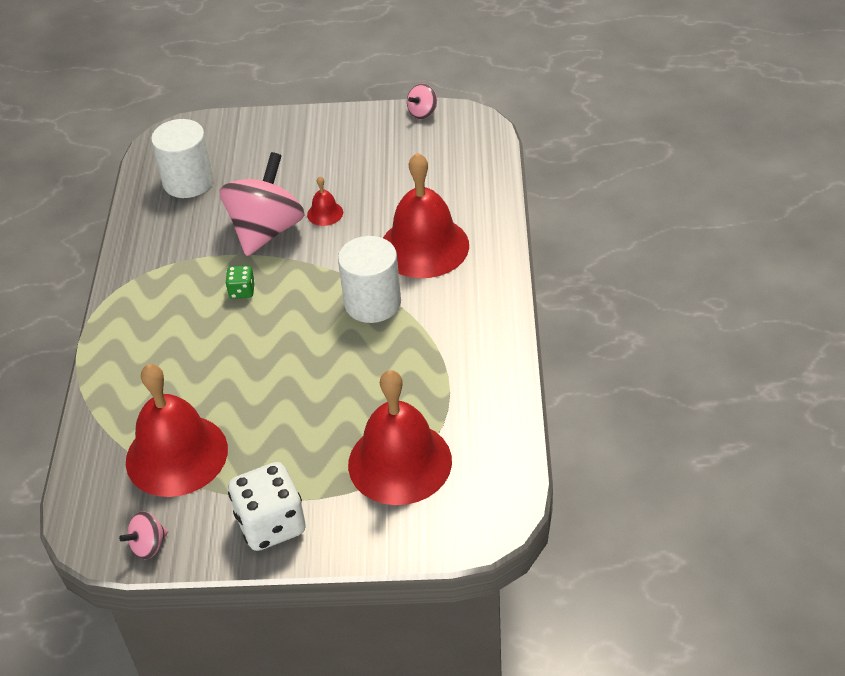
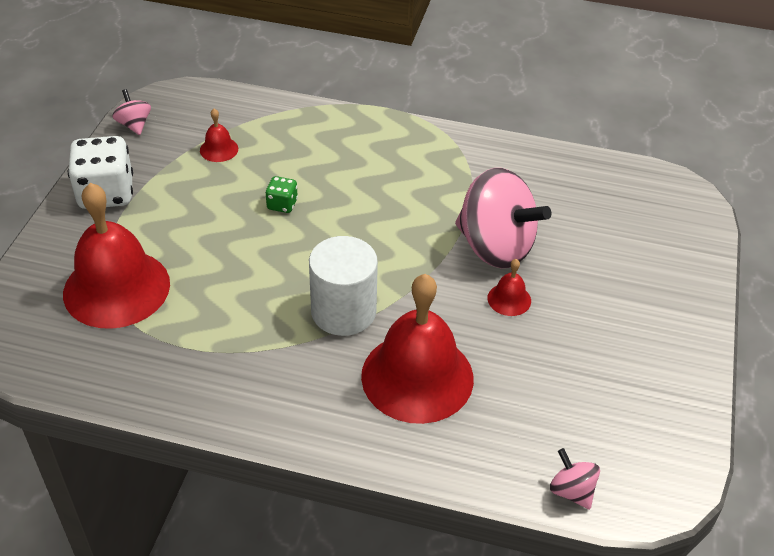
camera: 100 degrees right, 0 degrees up
(176, 455) = (219, 149): red bell -> red bell, size x0.42
(188, 182) = (599, 199): white cylinder -> none
(242, 291) = (407, 215): green dice -> green dice (282, 204)
(422, 113) = (692, 437): pink spinning top -> pink spinning top (571, 491)

